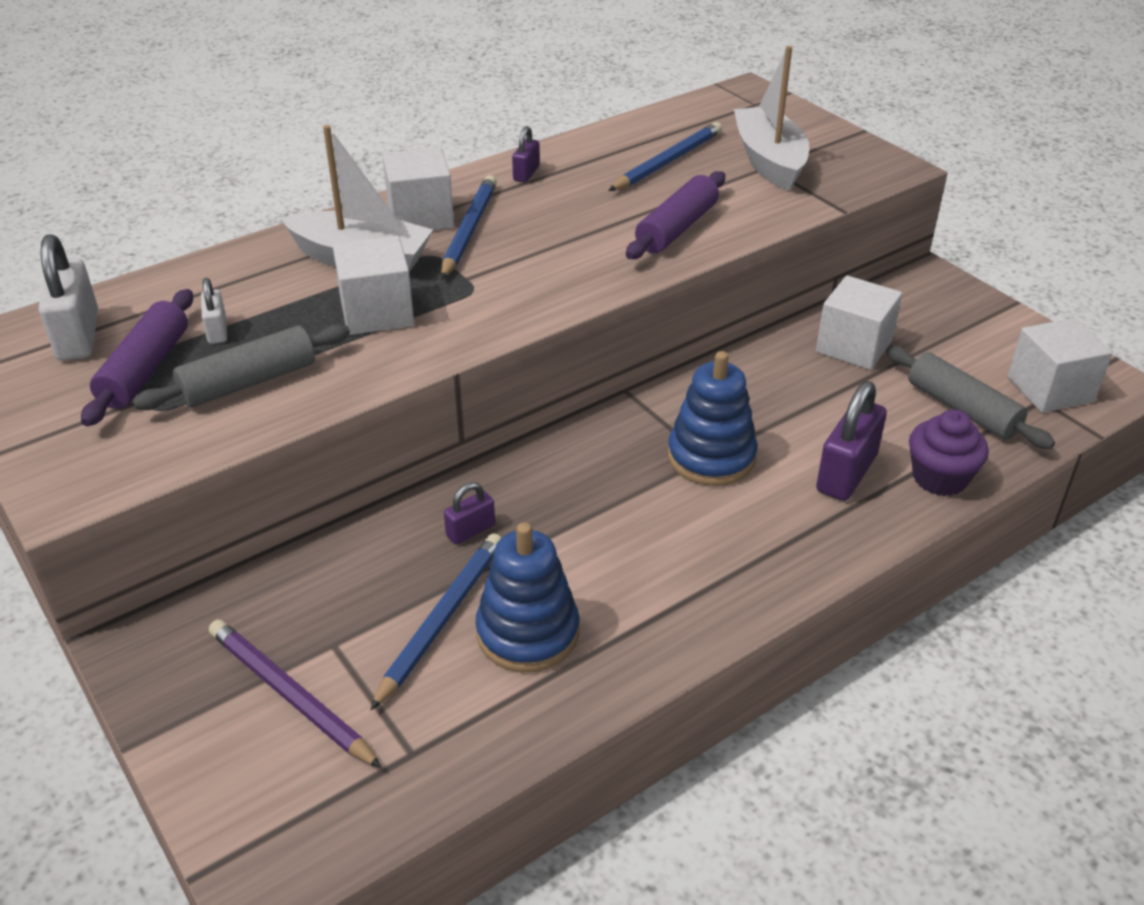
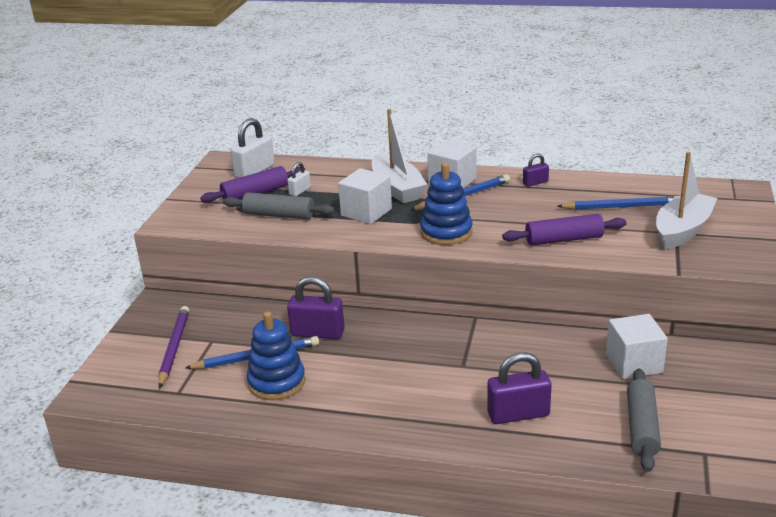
camera: 50 degrees right, 10 degrees down
(470, 531) = (317, 333): purple padlock -> purple padlock, size x1.86
(711, 457) = (464, 367): blue stacking toy -> blue stacking toy (446, 232)
(939, 478) = (565, 447): purple cupcake -> none
(1050, 389) = (720, 451): white cube -> none

